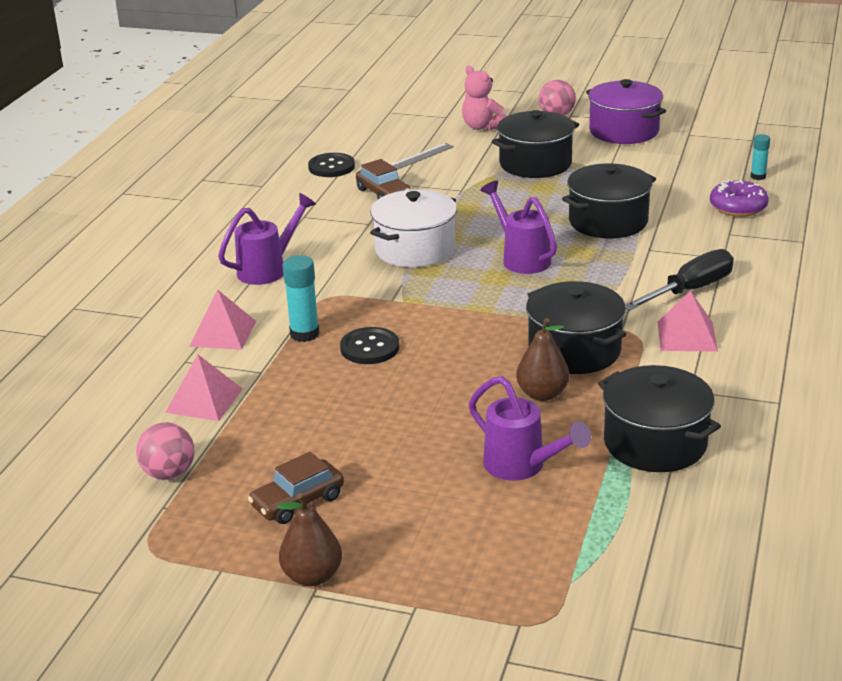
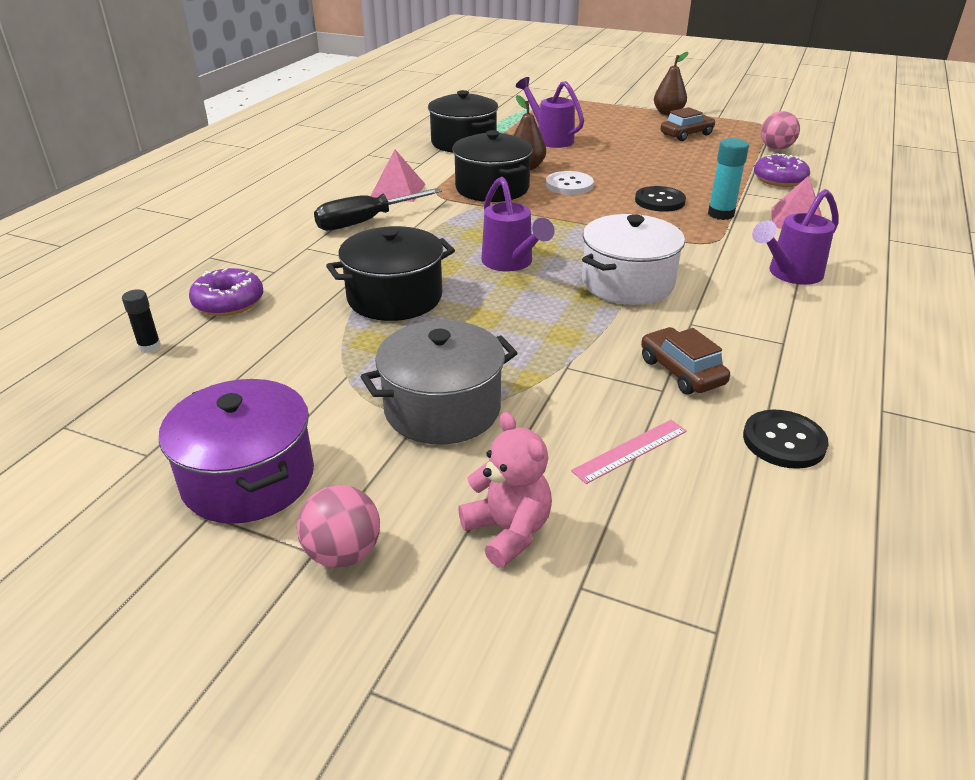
camera: 175 degrees left, 5 degrees up
(204, 400) = (779, 179): pink pyramid -> purple donut
(421, 156) = (630, 450): grey ruler -> pink ruler
(479, 365) = (569, 185): none -> white button
(535, 164) = (442, 409): black pot -> grey pot
(758, 176) = (149, 347): turquoise glue stick -> black glue stick

